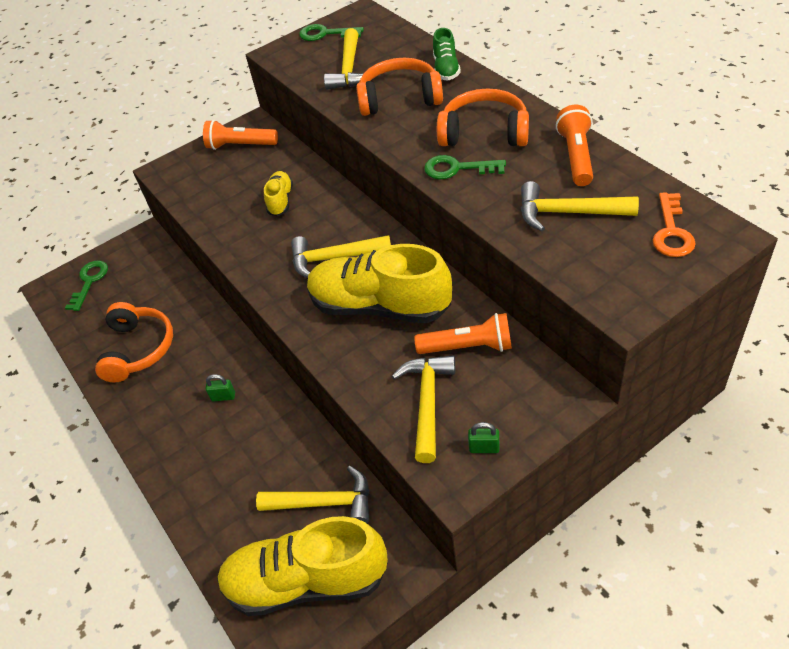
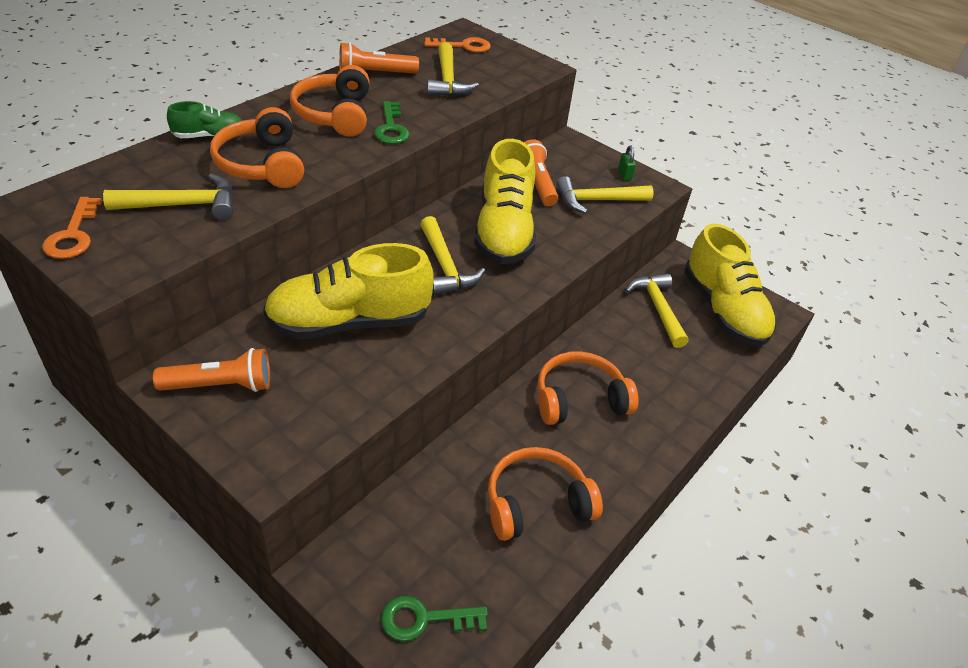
camera: 115 degrees left, 5 degrees down
(223, 397) = (579, 399): green padlock -> orange headphones
(240, 145) = (220, 385): orange flashlight -> orange flashlight turned 90 degrees counterclockwise
(280, 200) = (349, 322): yellow shoe -> yellow shoe, size x2.13
(325, 34) = (73, 235): green key -> orange key

